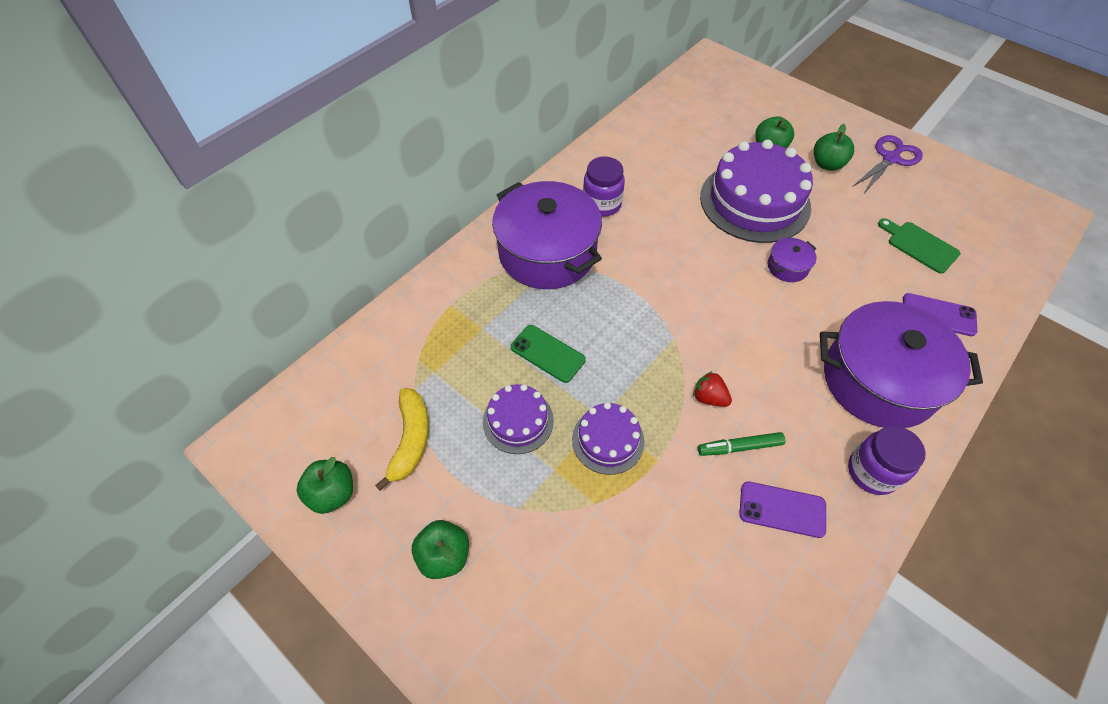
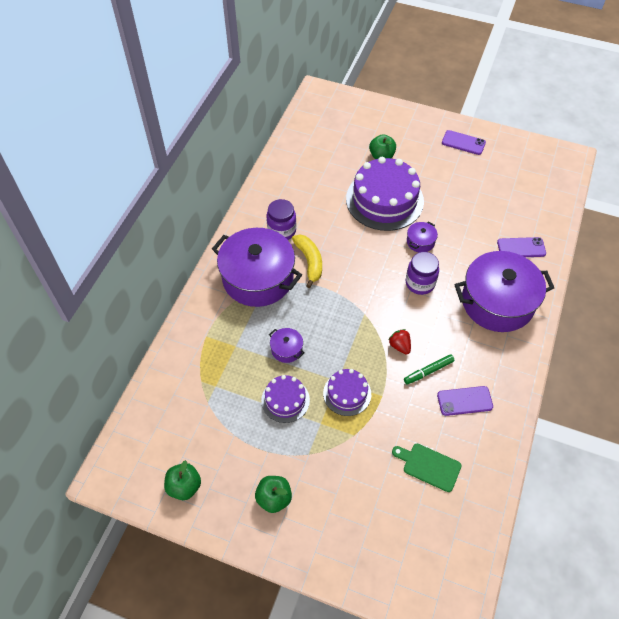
camera: 20 degrees left, 0 degrees up
(410, 440) = (220, 435): yellow banana -> yellow banana (309, 262)
(547, 353) = (286, 349): green phone -> purple pot
(709, 398) = (399, 346): red strawberry -> red strawberry turned 45 degrees clockwise
(827, 164) = (423, 158): green apple -> none
(872, 472) = (509, 361): purple jar -> purple jar (420, 283)
(890, 159) = (463, 143): purple scissors -> purple phone
(920, 245) = (498, 202): green cutting board -> green cutting board (429, 466)

